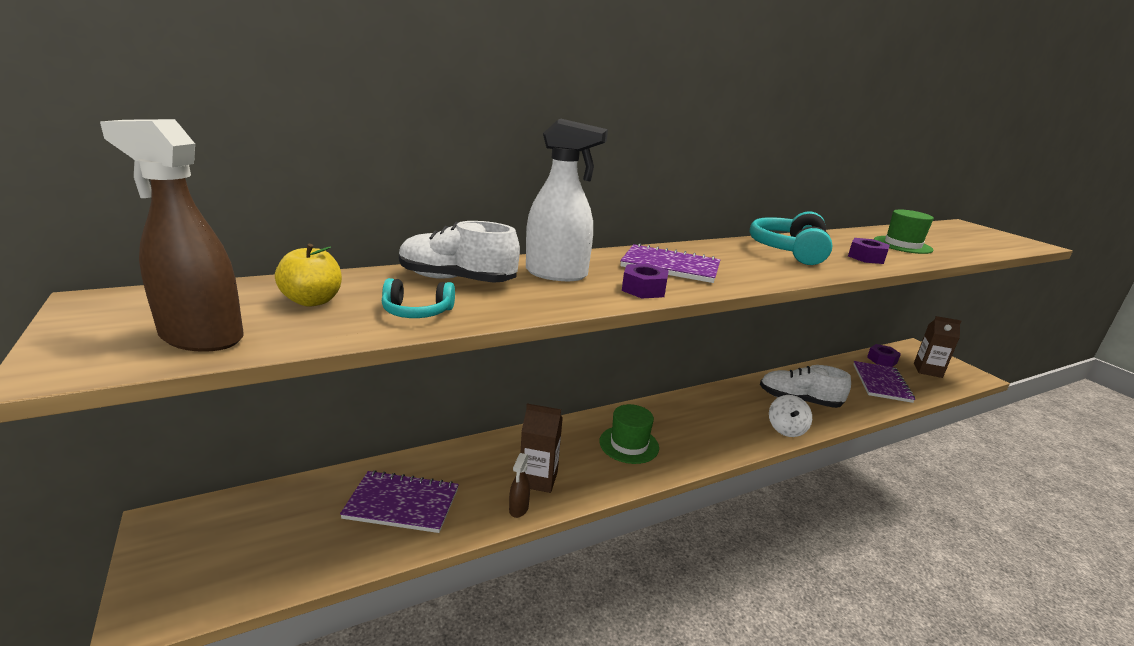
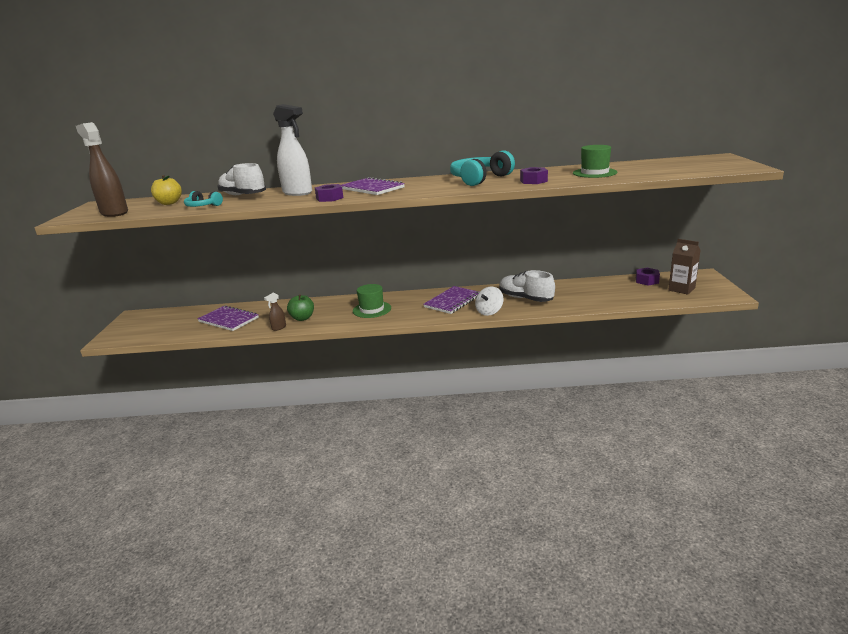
camera: 30 degrees right, 0 degrees up
(538, 479) = (302, 318): brown carton -> green apple
(881, 383) = (617, 294): purple notebook -> purple notebook (452, 301)

